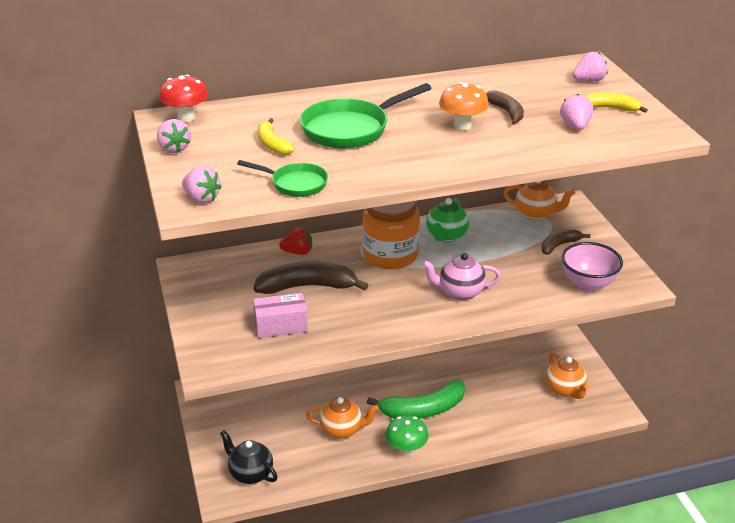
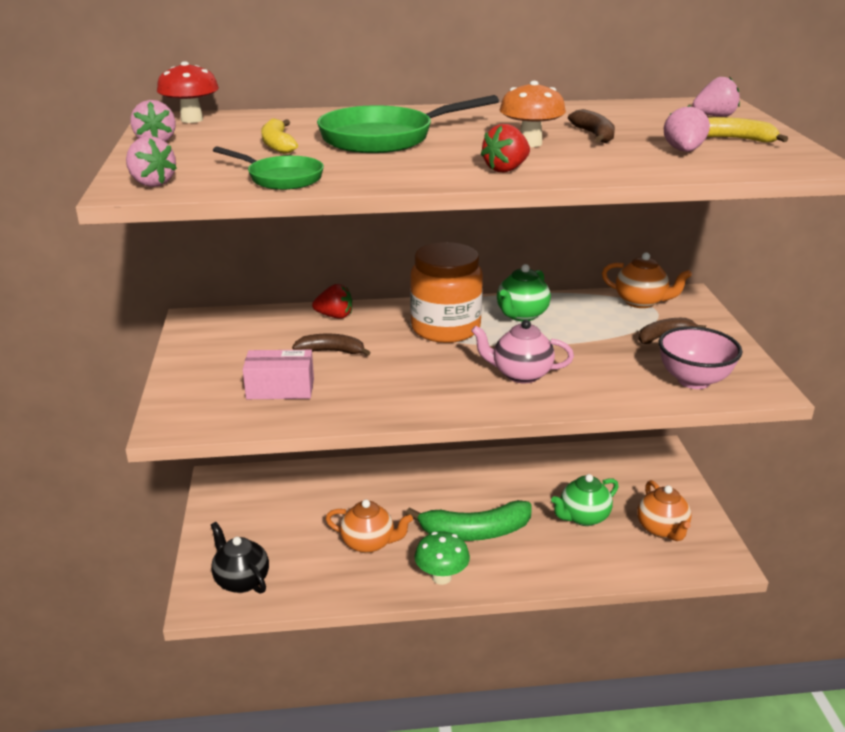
camera: 10 degrees right, 5 degrees down
(308, 286) = (331, 351): brown banana -> brown banana, size x0.56
(455, 159) = (506, 169): none -> red strawberry
(503, 387) = (583, 517): none -> green teapot

